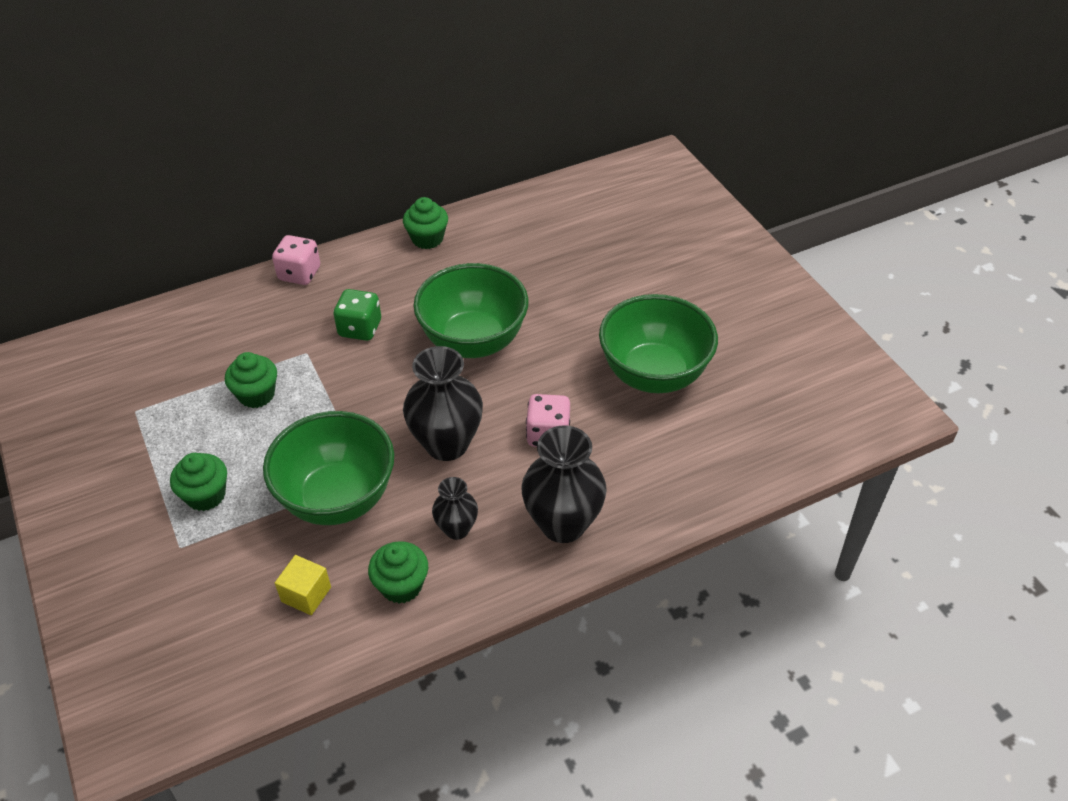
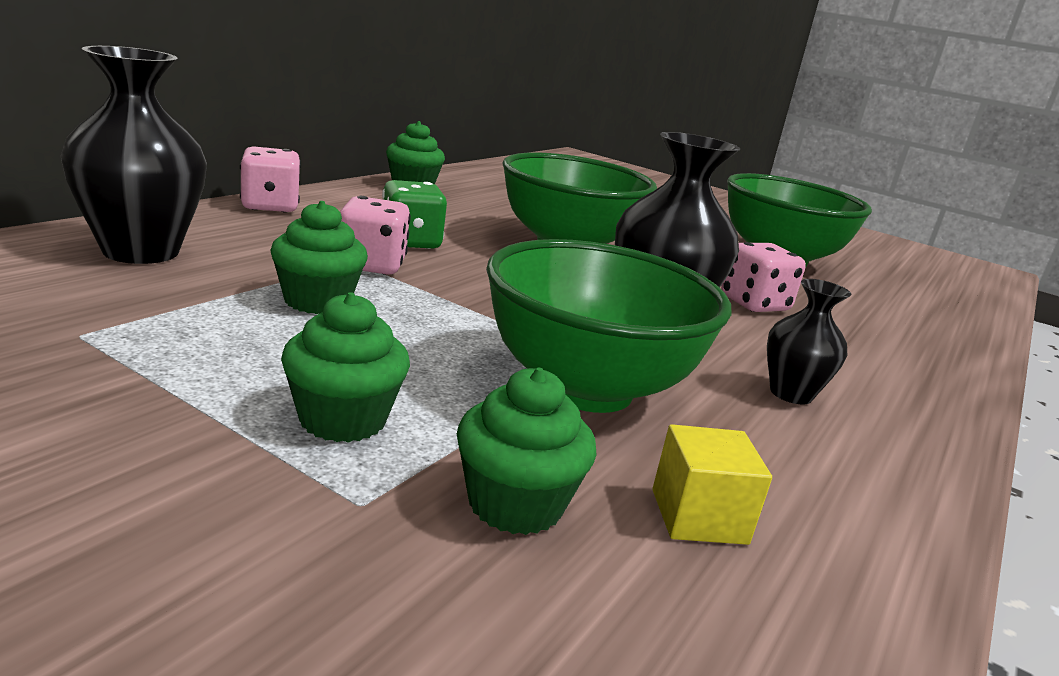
camera: 35 degrees left, 25 degrees down
(313, 357) = (371, 265): none -> pink dice
(401, 585) = (820, 468): green cupcake -> green cupcake (515, 504)
(563, 524) = (892, 370): black vase -> black vase (141, 251)

